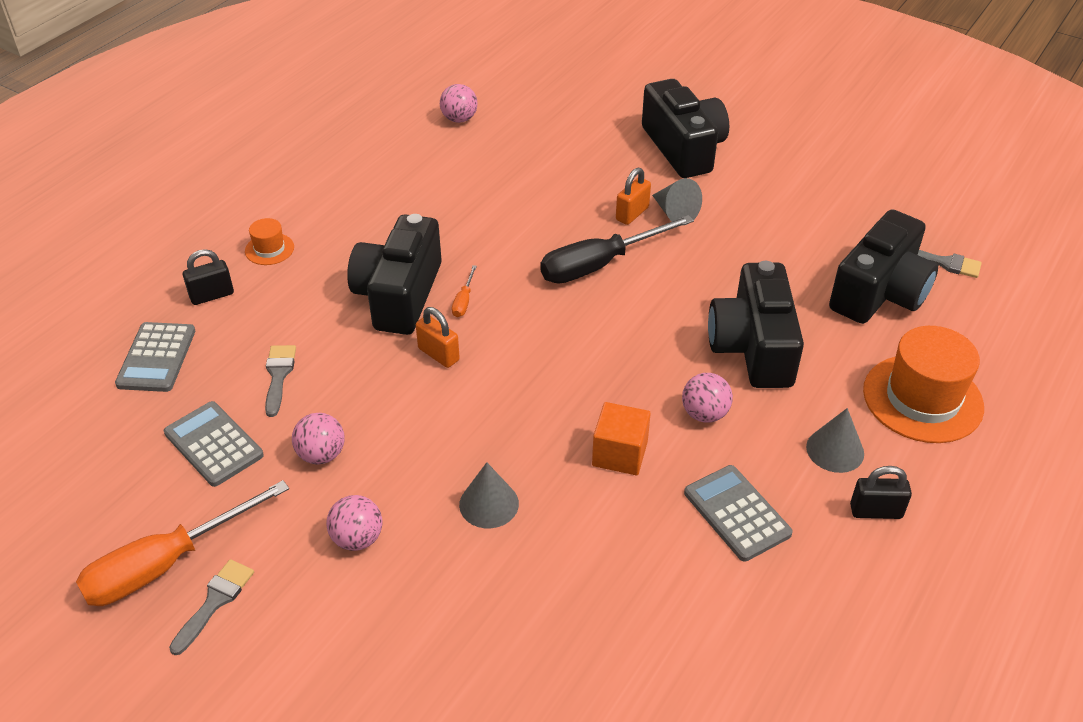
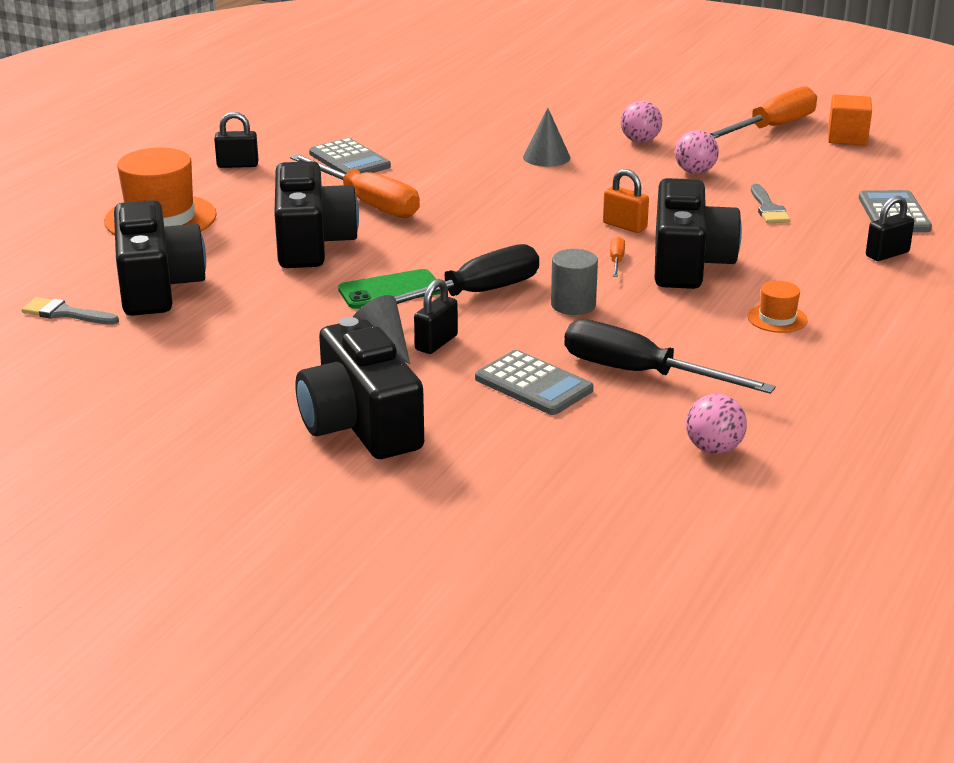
camera: 175 degrees right, 15 degrees down
(213, 444) = (790, 173): grey calculator -> grey calculator (533, 384)
(215, 602) = (723, 117): grey brush -> none
(269, 249) = (862, 291): orange hat -> orange hat (777, 318)
(485, 177) = (640, 373): none -> black screwdriver
(517, 248) = (573, 305): none -> grey cylinder
(619, 454) = (443, 181): orange cube -> orange cube (847, 137)
(632, 214) = (436, 343): orange padlock -> black padlock
(671, 274) = (390, 290): none -> green phone
(704, 414) = (367, 203): pink ball -> orange screwdriver
(835, 450) = (257, 190): grey cone -> none
(879, 292) = (157, 286): black camera -> black camera turned 135 degrees clockwise

